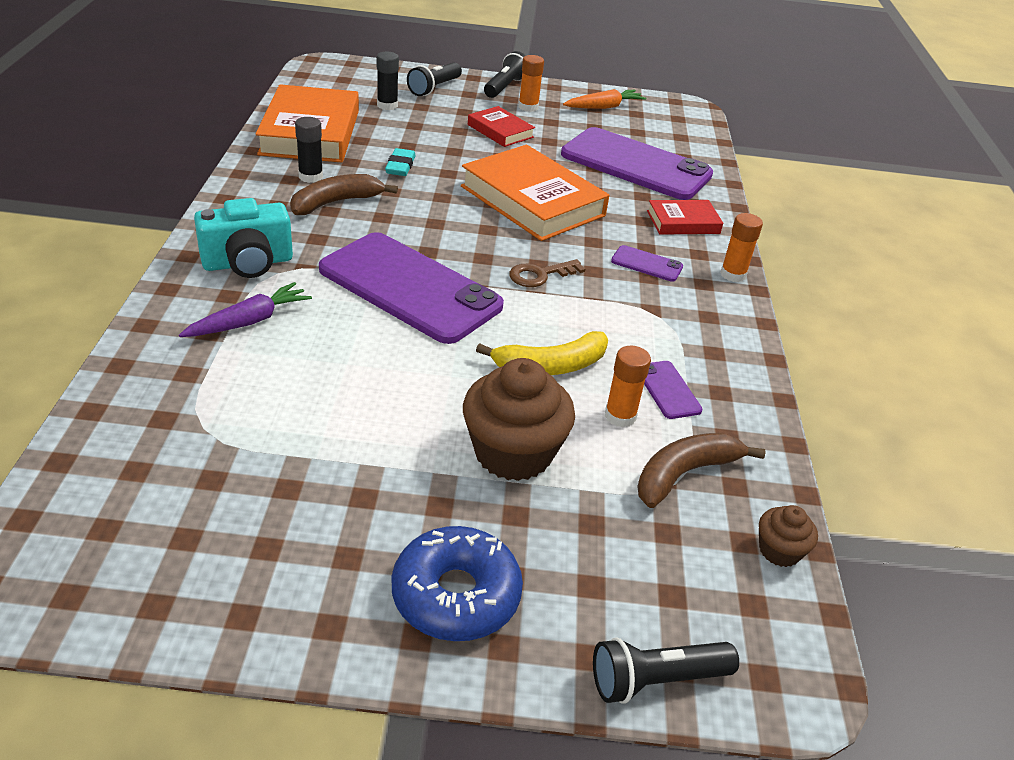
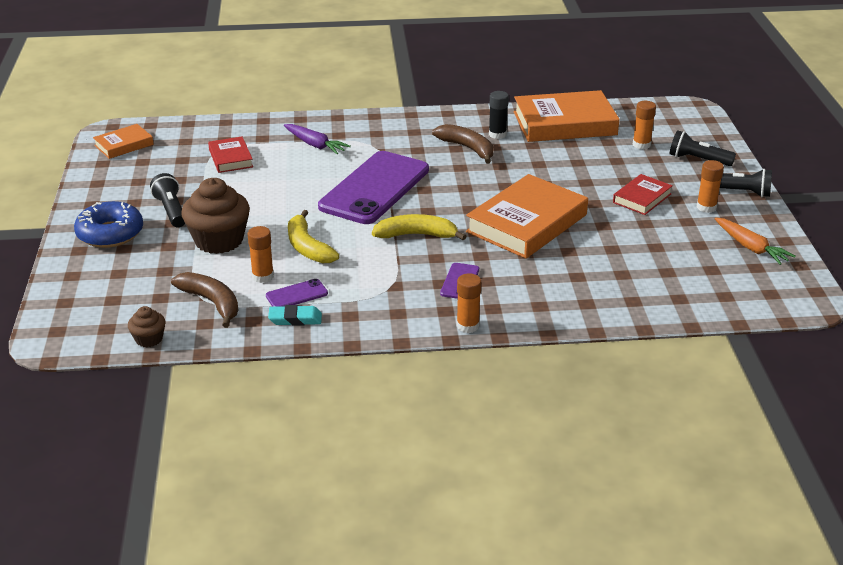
camera: 85 degrees right, 5 degrees down
(92, 566) = (124, 145): none -> orange book
(248, 263) = (375, 134): turquoise camera -> none
(387, 105) = (641, 145): black glue stick -> orange glue stick
(400, 166) = (540, 163): turquoise eraser -> turquoise eraser (295, 319)
(540, 275) = (417, 235): brown key -> yellow banana
(636, 165) = (636, 270): purple phone -> none
(655, 680) = (56, 295): black flashlight -> black flashlight (171, 210)
(683, 222) = (543, 299): red book -> red book (231, 158)

